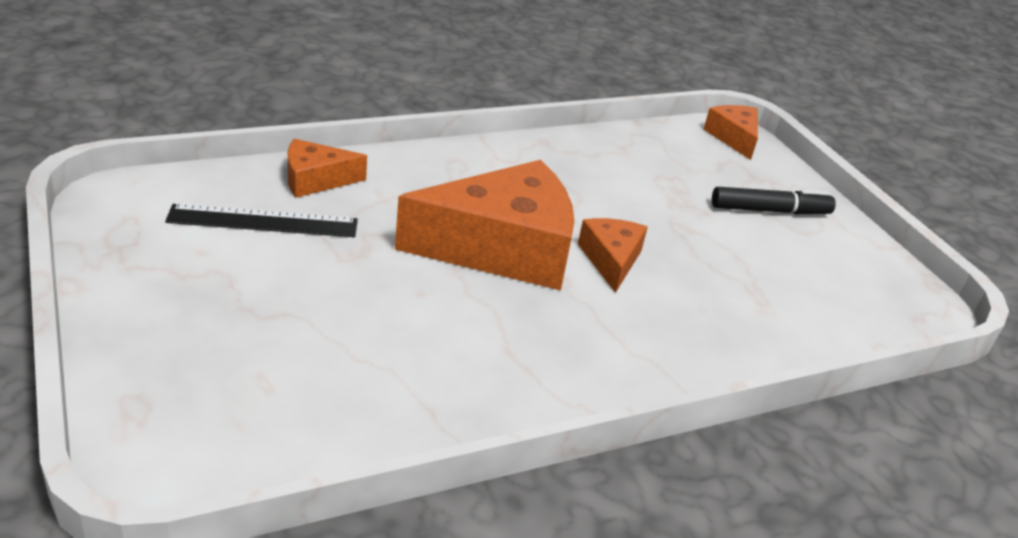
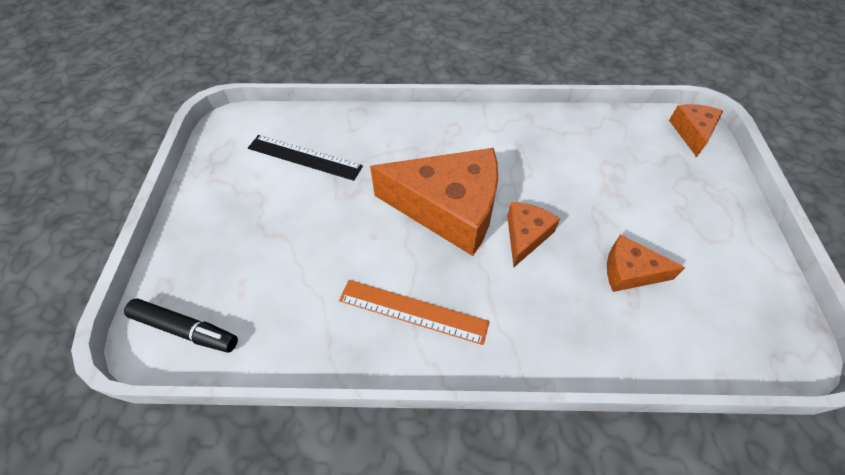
camera: 30 degrees right, 20 degrees up
(316, 180) = (353, 128): orange cheese -> orange cheese (630, 272)
(521, 358) = (413, 311): none -> orange ruler
(769, 210) = (687, 212): black marker -> black marker (185, 329)

